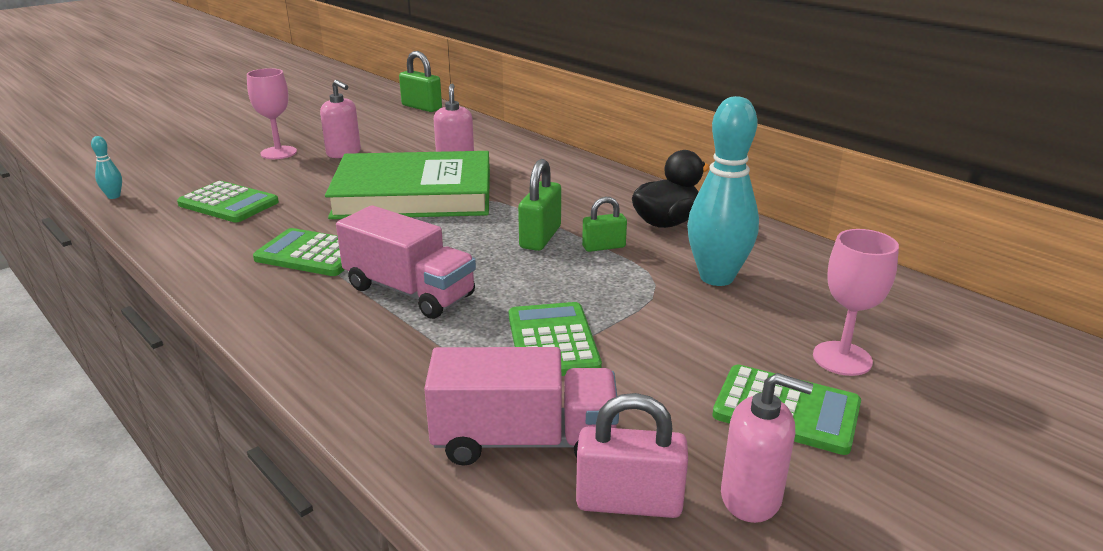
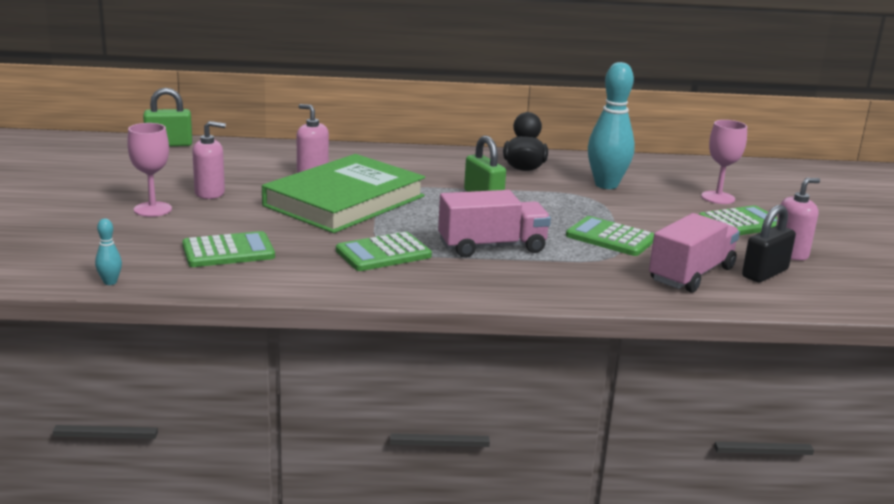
camera: 50 degrees left, 5 degrees down
(603, 247) = (525, 190): green padlock -> none
(629, 502) = (765, 273): pink padlock -> black padlock

